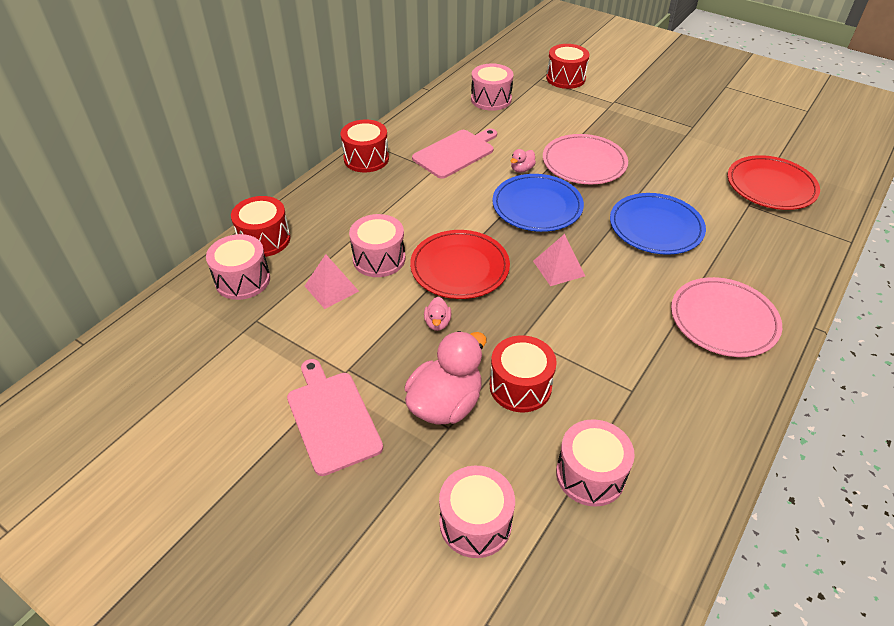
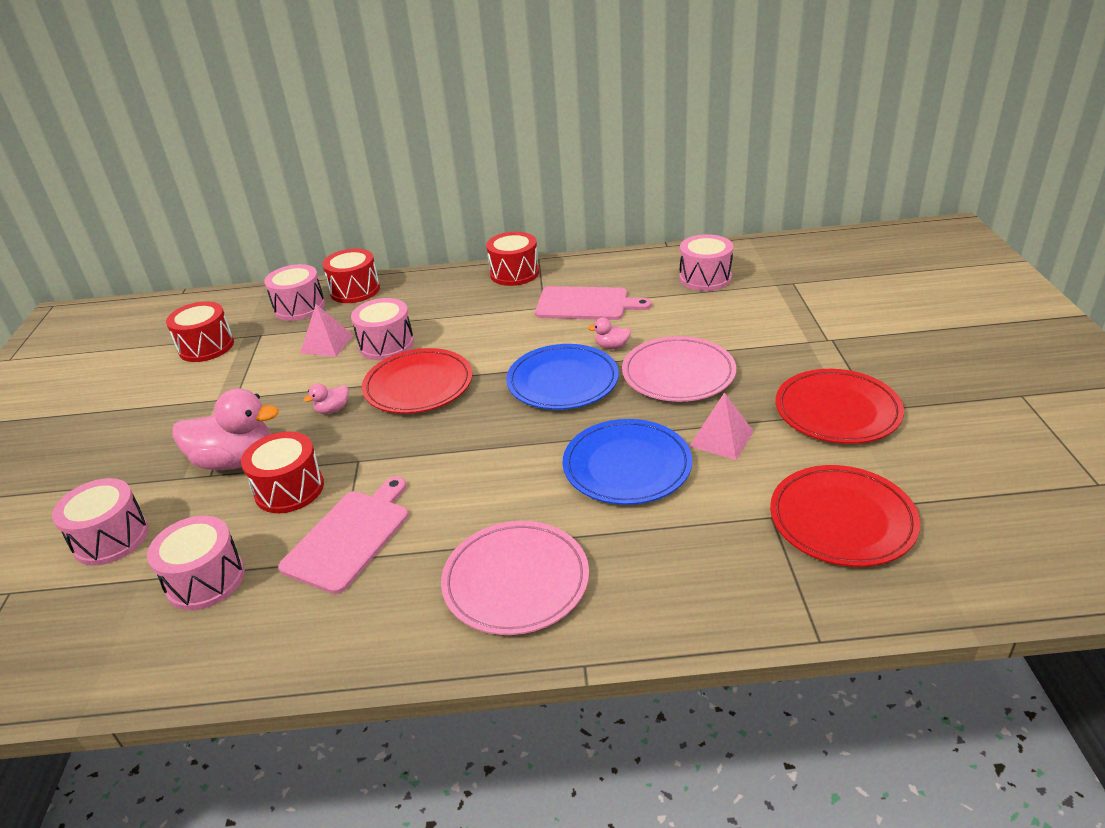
camera: 55 degrees right, 10 degrees down
(332, 418) = (181, 417): pink cutting board -> pink cutting board (350, 537)
(559, 268) = (479, 436): pink pyramid -> pink pyramid (721, 438)
(565, 78) = (821, 294): red drum -> red drum (206, 347)
(681, 137) = (837, 411): none -> red plate

